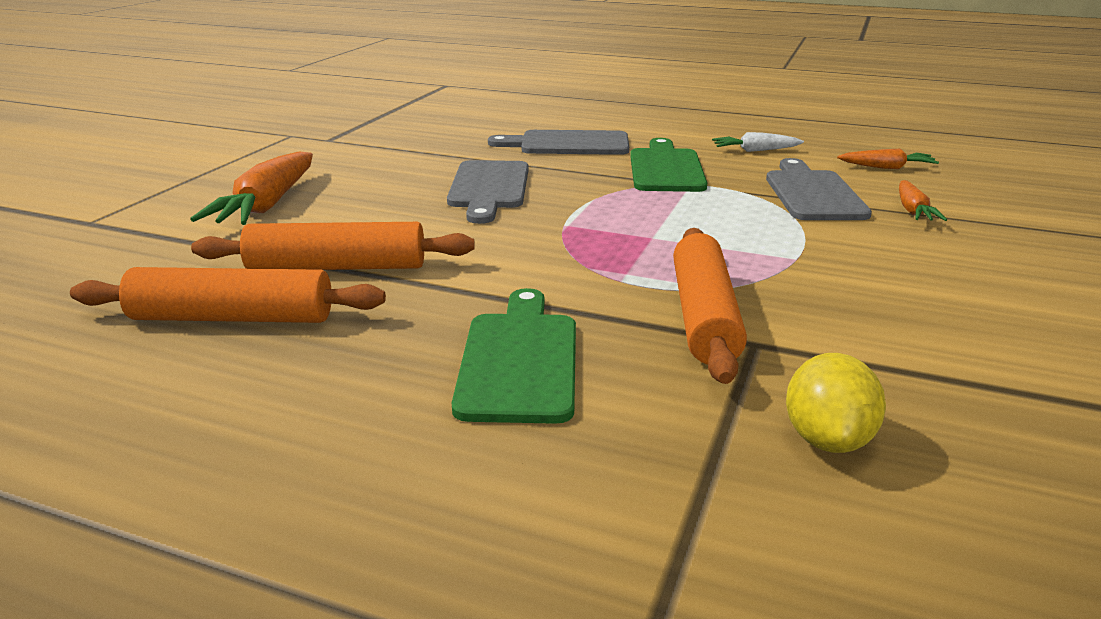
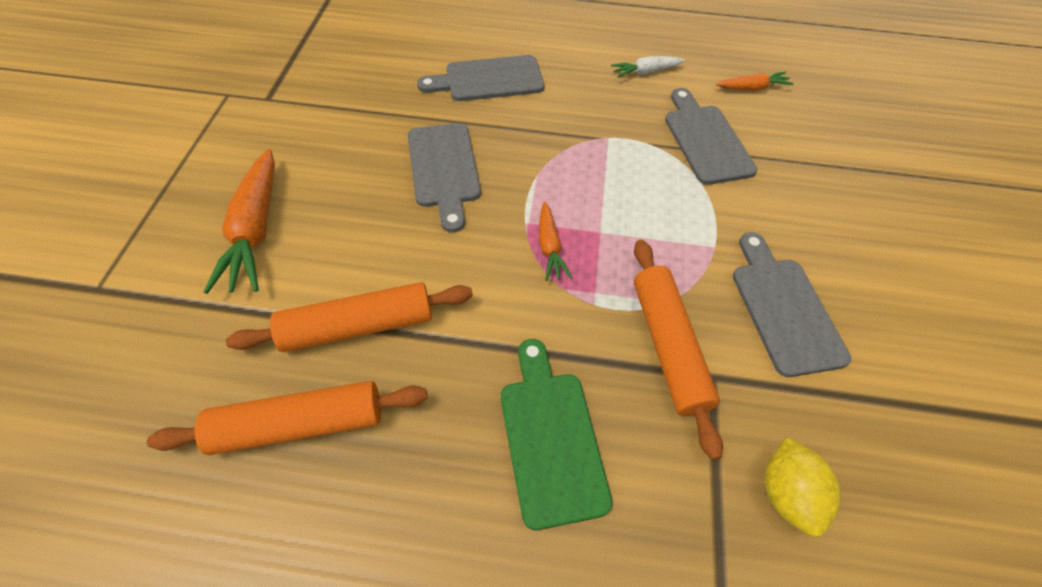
camera: 15 degrees left, 30 degrees up
(666, 169) = (582, 114): green cutting board -> none
(875, 307) = (784, 309): none -> grey cutting board
(913, 211) = (784, 157): orange carrot -> orange carrot (550, 247)

